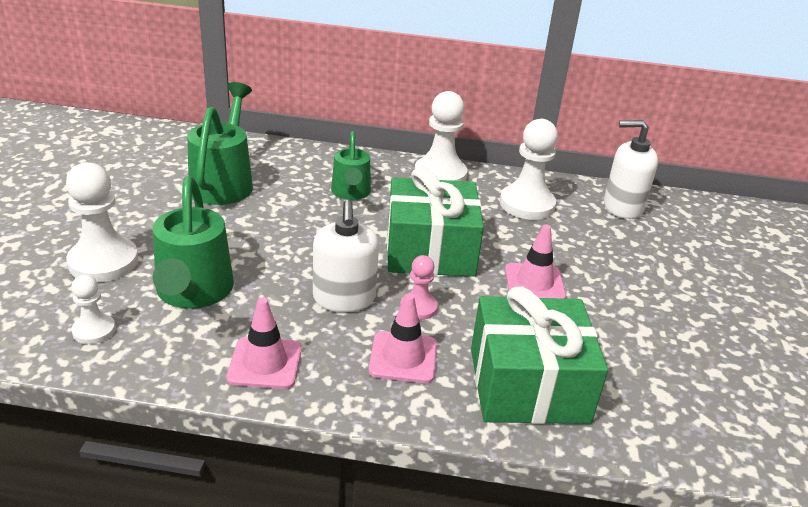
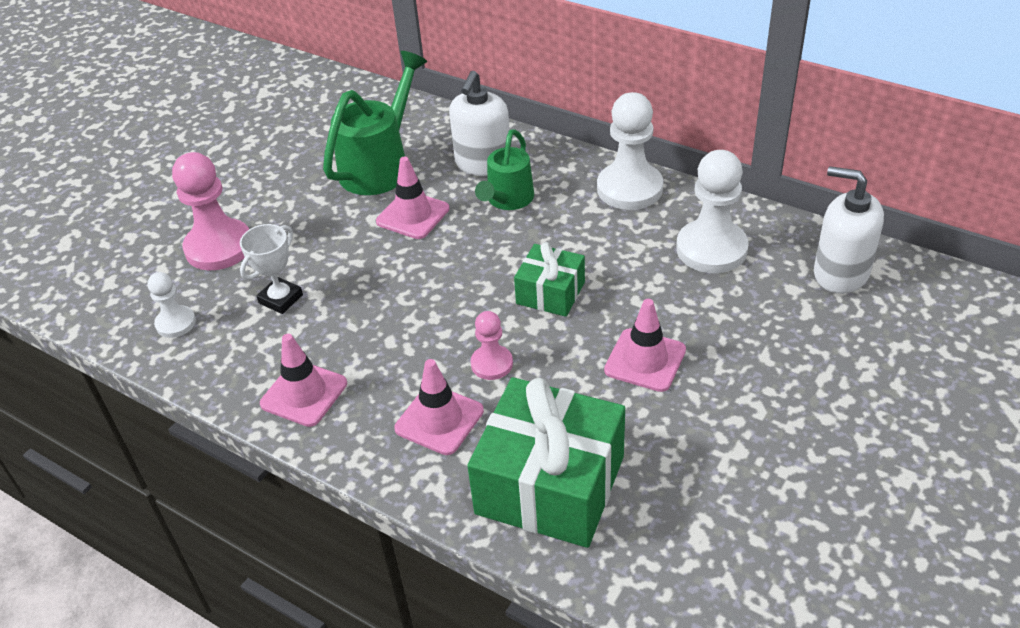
camera: 30 degrees right, 10 degrees up
(103, 262) = (219, 247): white pawn -> pink pawn
(193, 292) = (281, 299): green watering can -> white trophy
(277, 213) = (413, 215): none -> pink traffic cone
(344, 298) = (421, 336): white soap dispenser -> white soap dispenser (483, 163)
(430, 250) = (550, 293): green gift -> green gift, size x0.54

